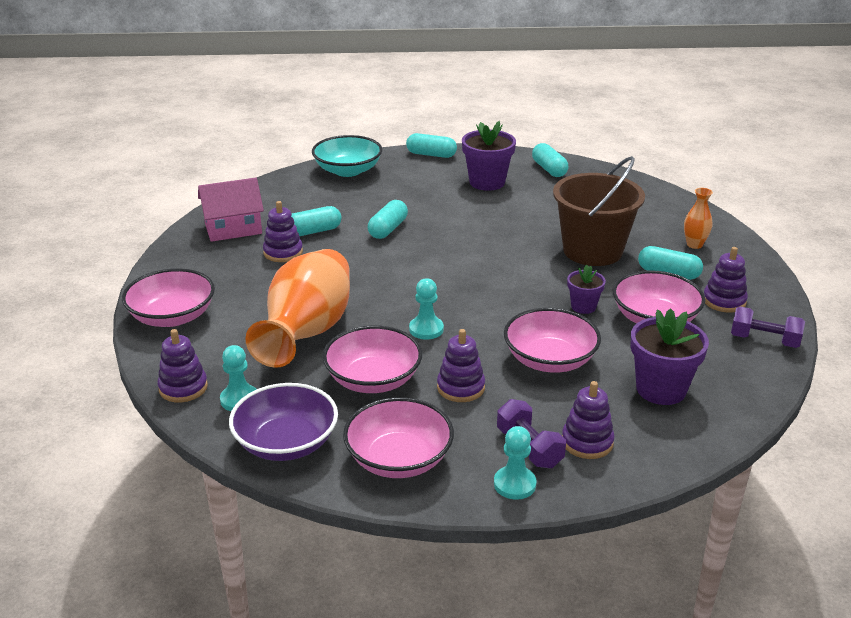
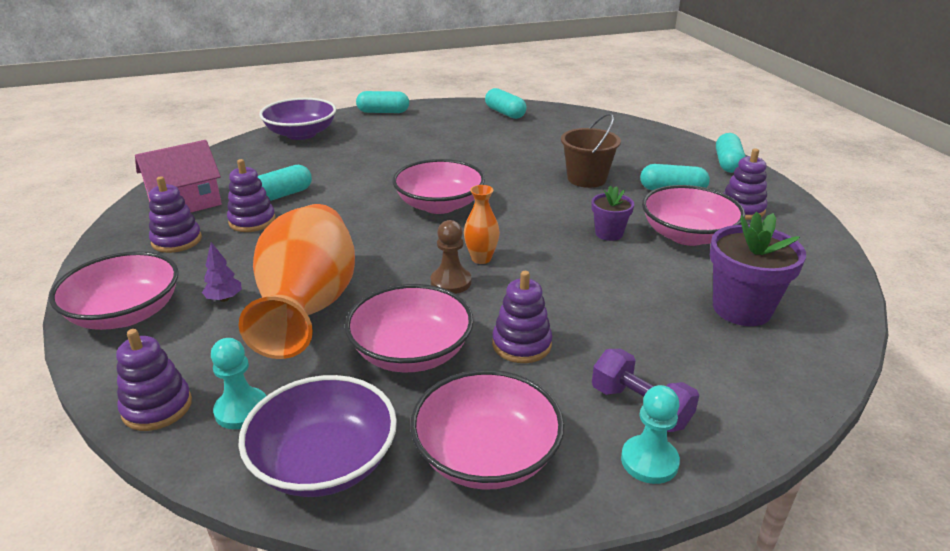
camera: 15 degrees left, 0 degrees up
(246, 316) = (224, 299): none -> purple tree
(348, 170) = (301, 134): turquoise bowl -> purple bowl
(388, 229) = (365, 183): turquoise capsule -> turquoise capsule (728, 163)
(426, 329) = (451, 282): turquoise pawn -> brown pawn
(487, 182) = (450, 130): purple flower pot -> none
(550, 360) = (605, 295): pink bowl -> pink bowl (439, 205)
(587, 442) = (702, 386): purple stacking toy -> purple stacking toy (177, 240)
(592, 251) = (586, 179): brown bucket -> brown bucket, size x0.63
(694, 245) = (679, 162): orange vase -> orange vase (481, 258)
(764, 340) = (806, 241): purple dumbbell -> none

